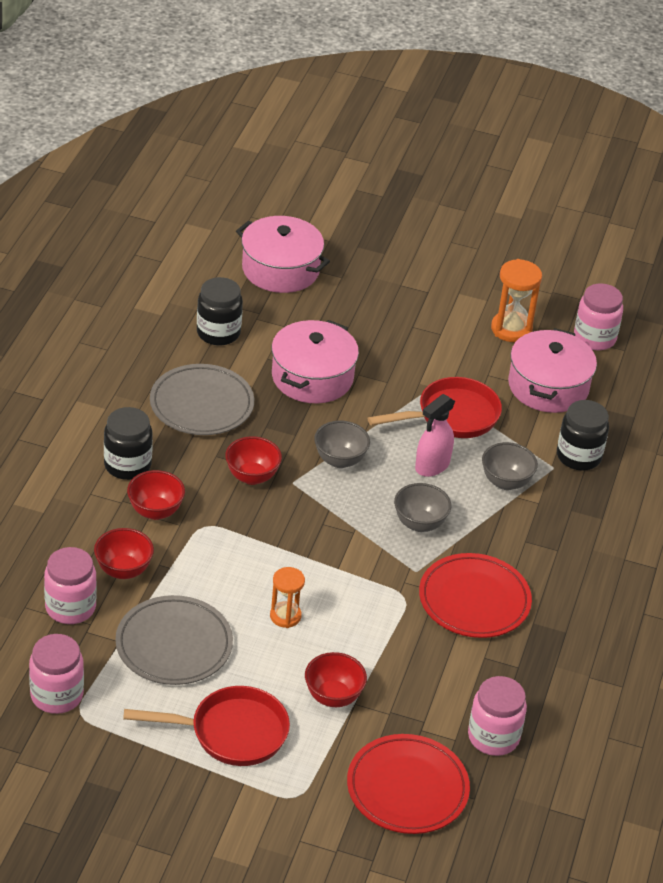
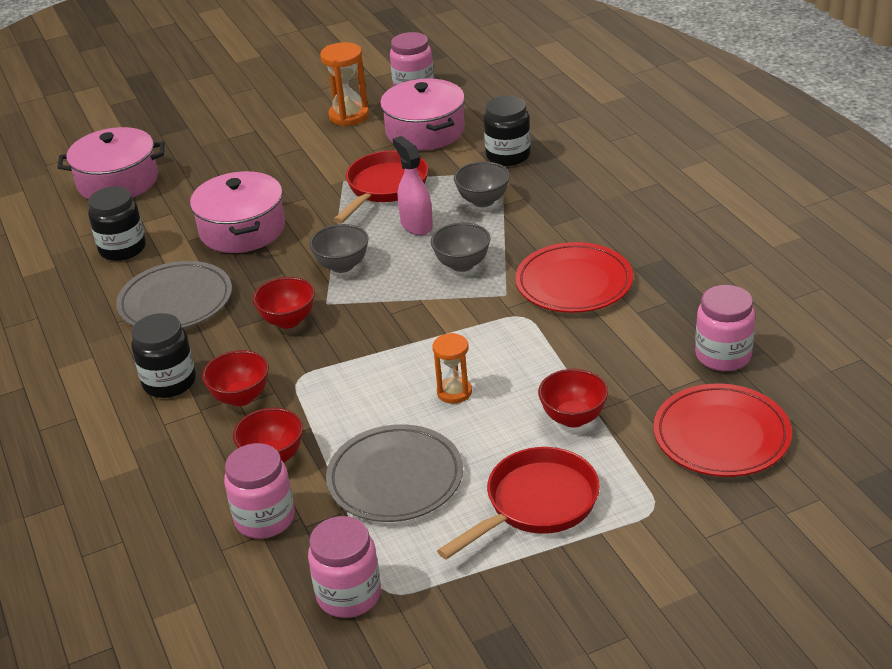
camera: 35 degrees left, 5 degrees down
(432, 466) = (416, 225): pink spray bottle -> pink spray bottle turned 150 degrees clockwise

